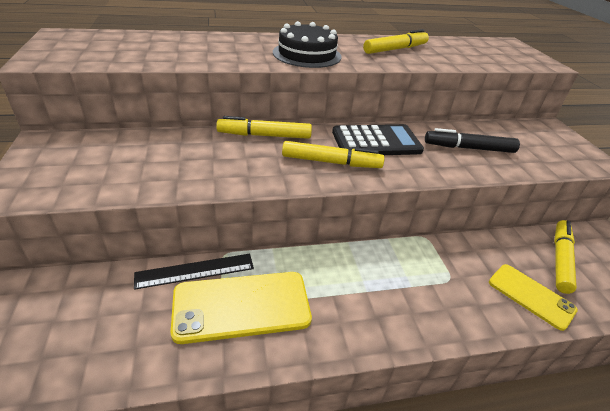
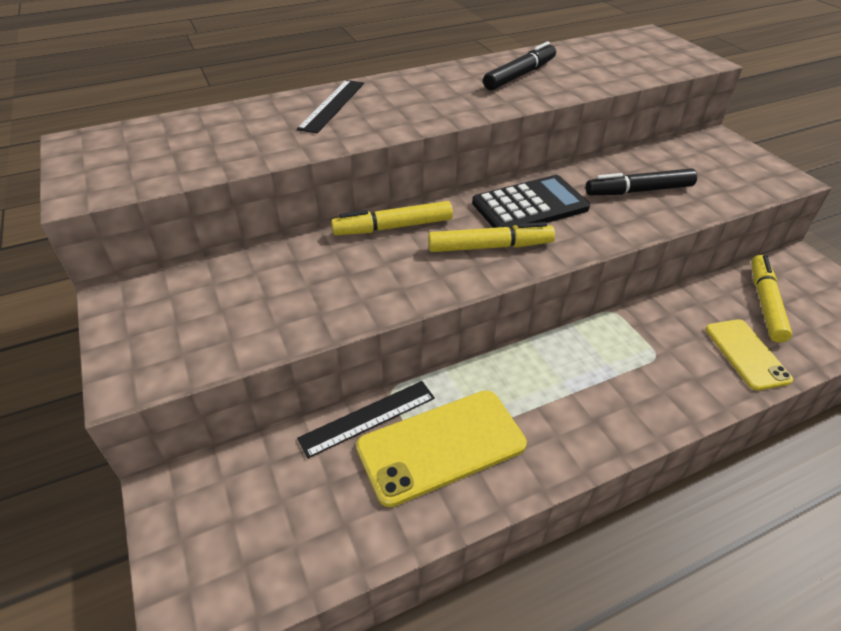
camera: 10 degrees left, 5 degrees up
(246, 43) = (332, 105): none -> black ruler
(307, 54) = (417, 107): black cake -> none
(395, 49) = (520, 75): yellow marker -> black marker
(531, 296) = (746, 354): yellow phone -> yellow phone turned 45 degrees clockwise

